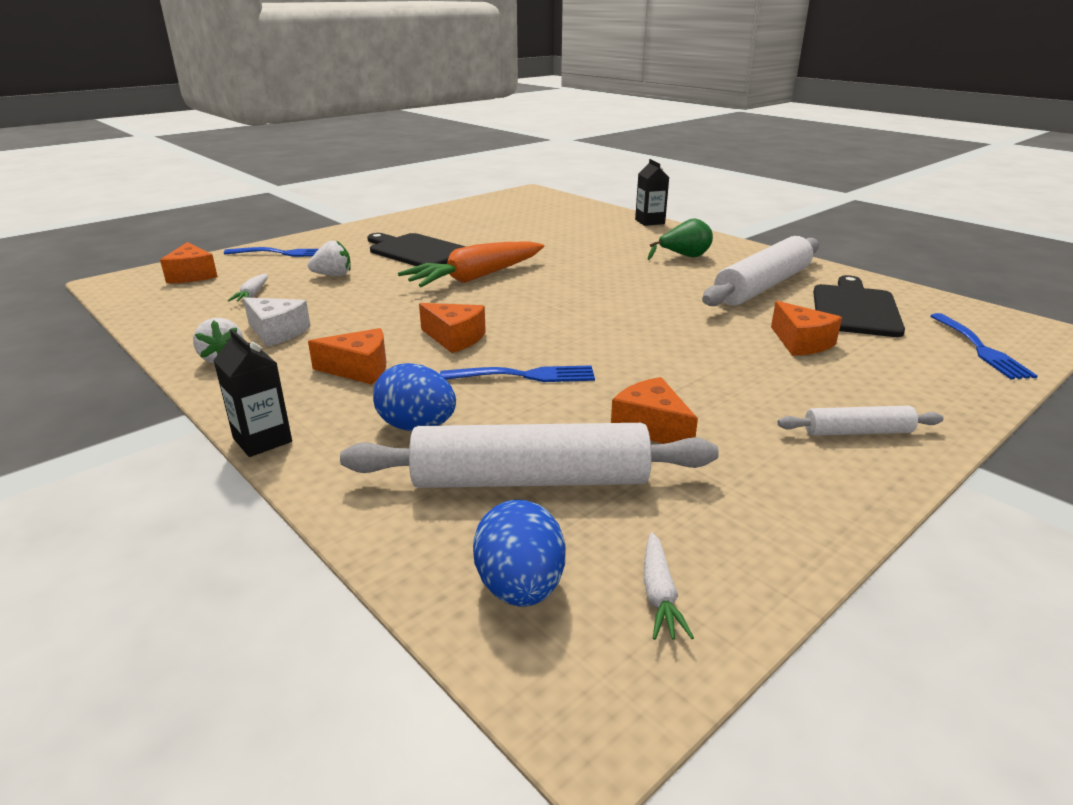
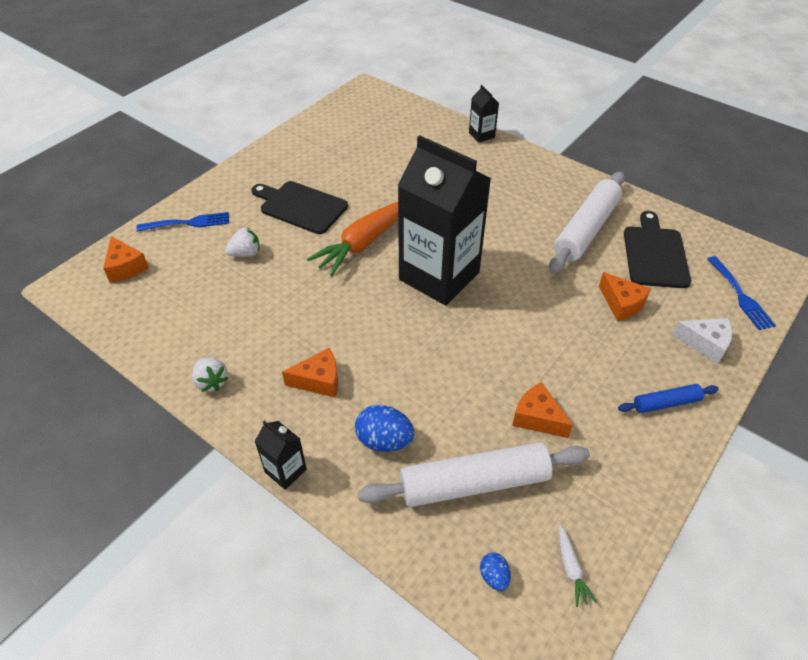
camera: 10 degrees left, 20 degrees up
(252, 294) = (191, 290): white carrot -> none
(277, 332) = (237, 341): white cheese -> white cheese (705, 344)
(455, 338) = (375, 331): orange cheese -> none
(520, 587) = (494, 576): blue egg -> blue egg, size x0.55
(525, 376) = (439, 372): blue fork -> none
(558, 305) = (439, 276): none -> black carton
(684, 257) = (520, 191): green pear -> none
(857, 432) = (666, 403): white rolling pin -> blue rolling pin

